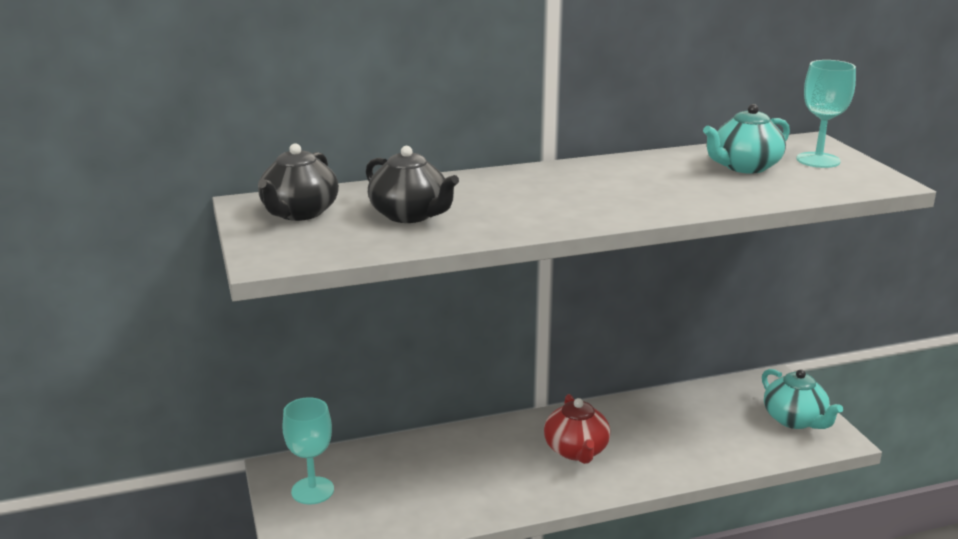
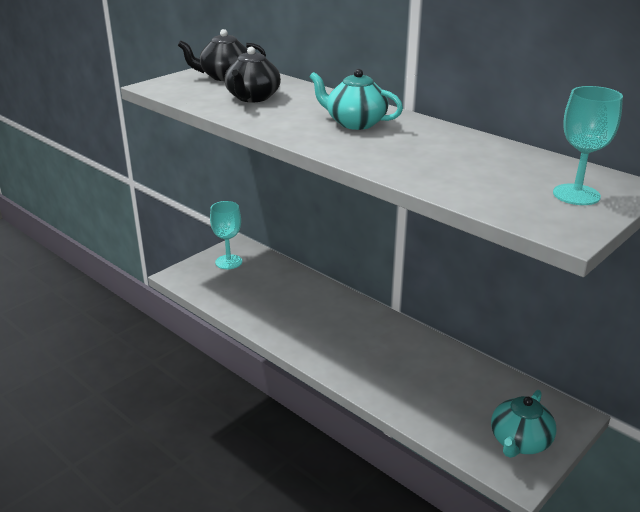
camera: 60 degrees right, 5 degrees up
(576, 450) = (357, 340): red teapot -> none
(744, 167) = (502, 169): turquoise teapot -> turquoise teapot (355, 123)

